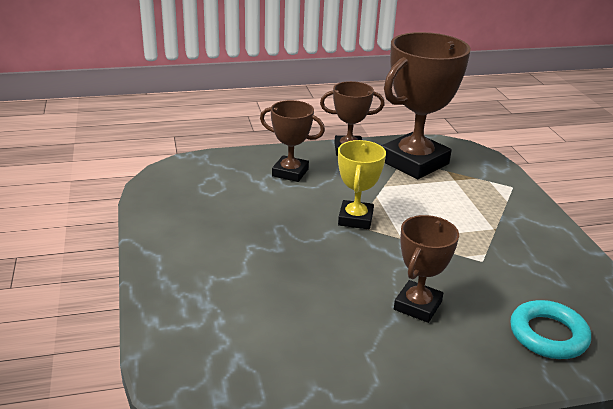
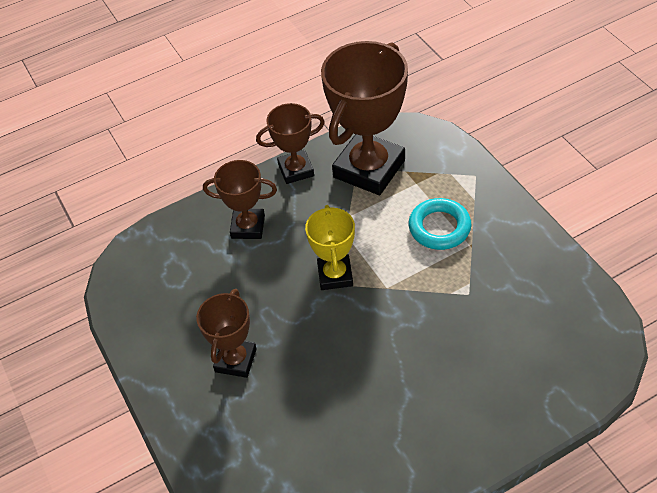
camera: 10 degrees left, 20 degrees up
(417, 306) = (424, 372): brown trophy -> brown trophy (235, 360)
(548, 335) = (544, 369): turquoise ring -> turquoise ring (439, 227)

